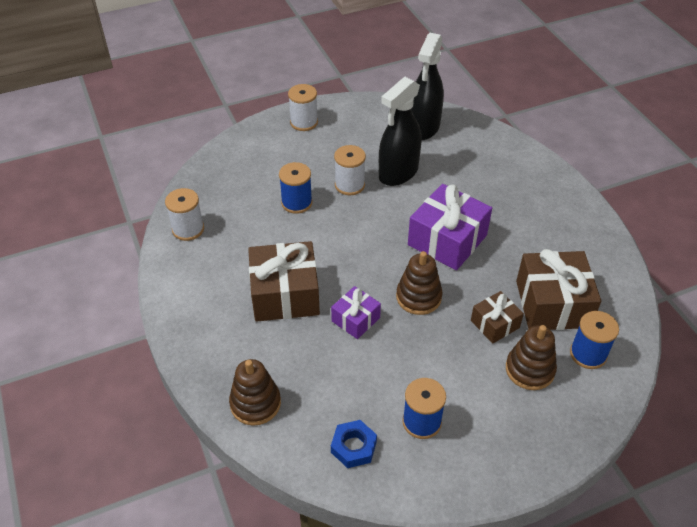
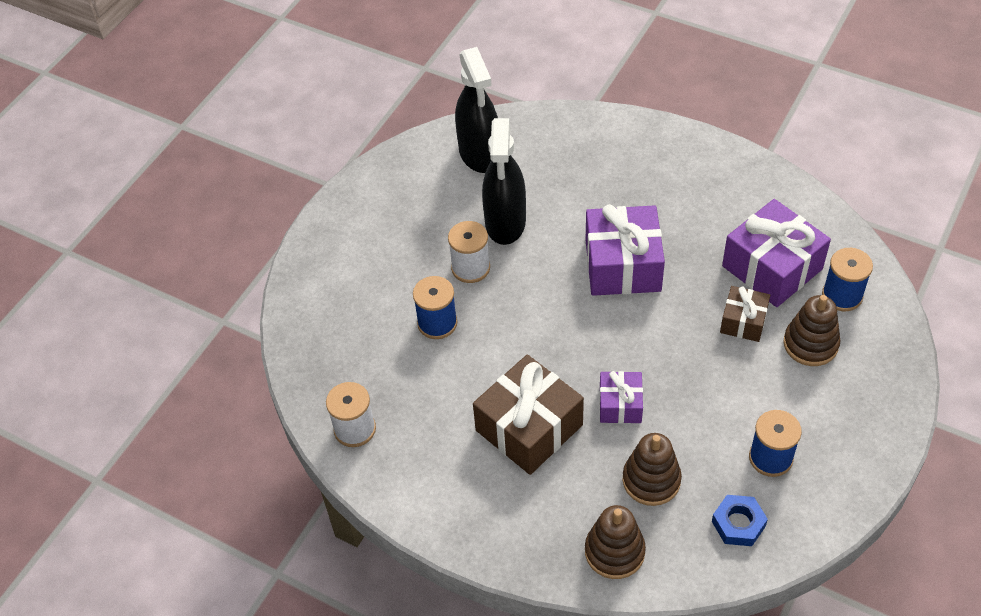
camera: 35 degrees left, 5 degrees up
(304, 122) = (346, 226): white spool -> none
(418, 297) = (654, 342): brown stacking toy -> brown stacking toy (651, 480)
(552, 304) = (772, 267): brown gift -> purple gift

